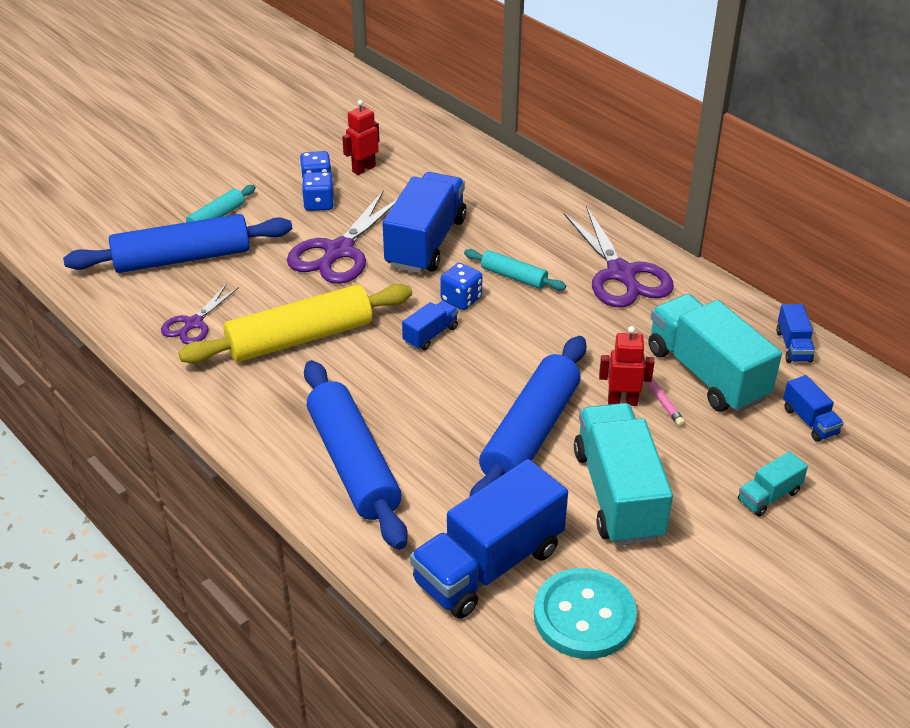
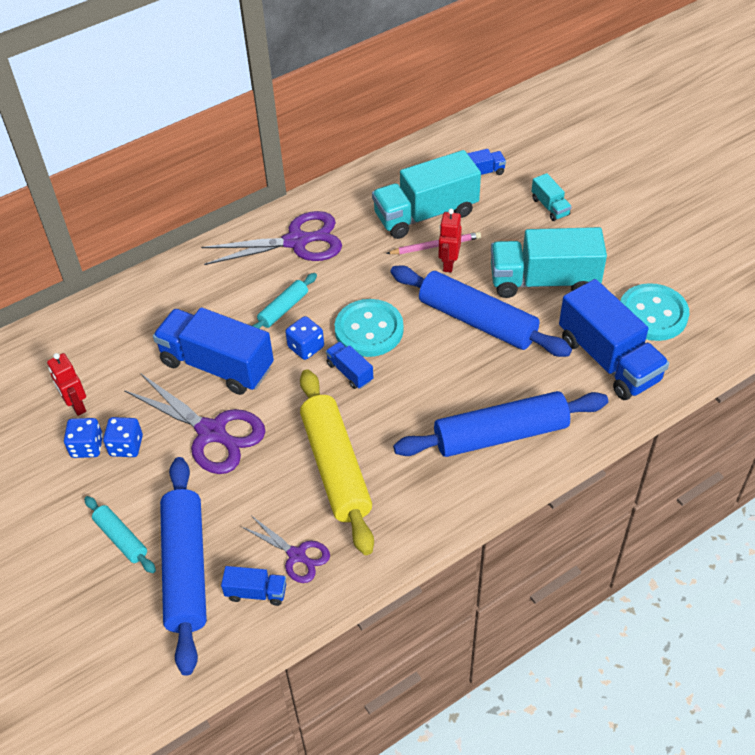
camera: 80 degrees left, 10 degrees up
(496, 343) = (369, 330): none -> turquoise button
(793, 346) = (403, 164): blue truck -> blue truck (256, 592)

